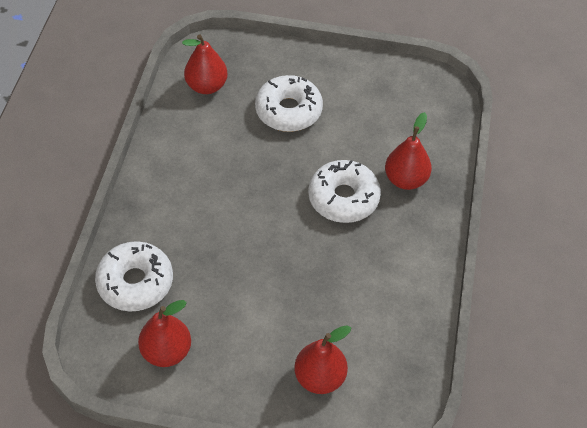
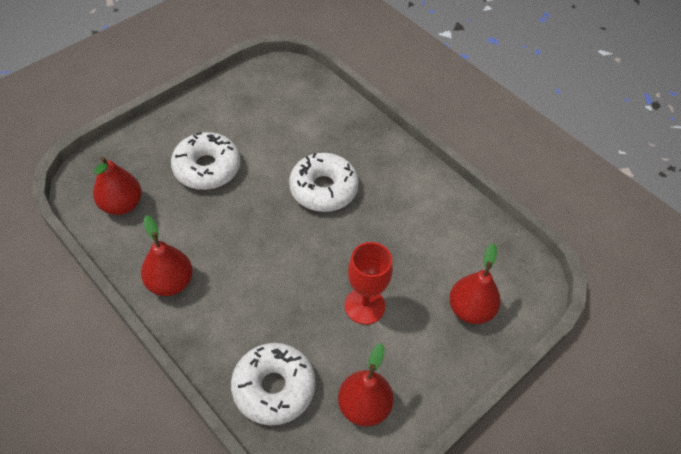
camera: 55 degrees left, 0 degrees up
(256, 297) = (364, 306): none -> red goblet
(406, 179) = (342, 142): red pear -> red pear (170, 282)

